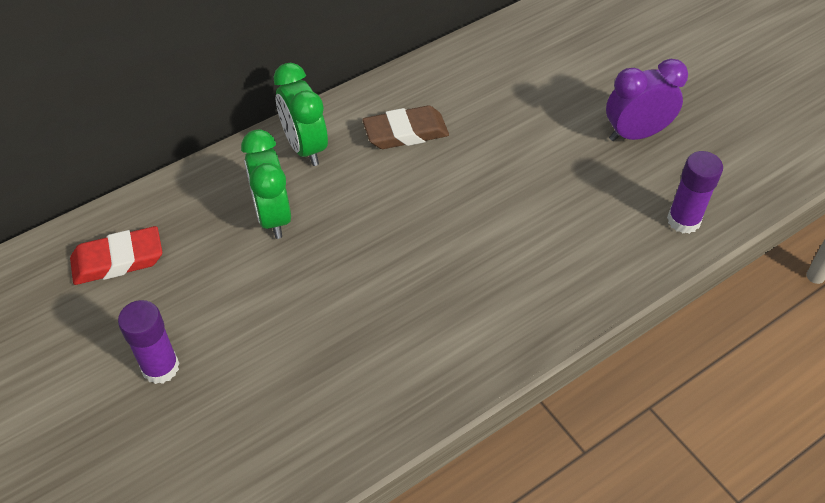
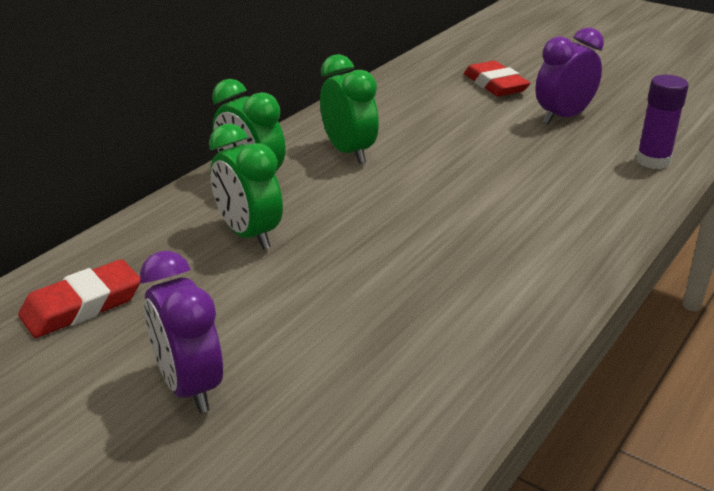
camera: 20 degrees left, 20 degrees down
(160, 367) = (189, 386): purple glue stick -> purple clock
(405, 132) = (348, 152): brown eraser -> green clock
(598, 67) = (495, 85): none -> red eraser

